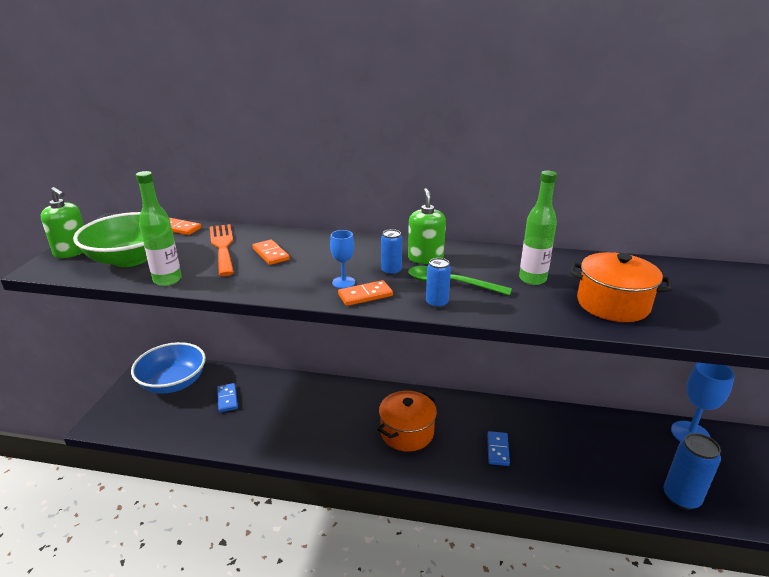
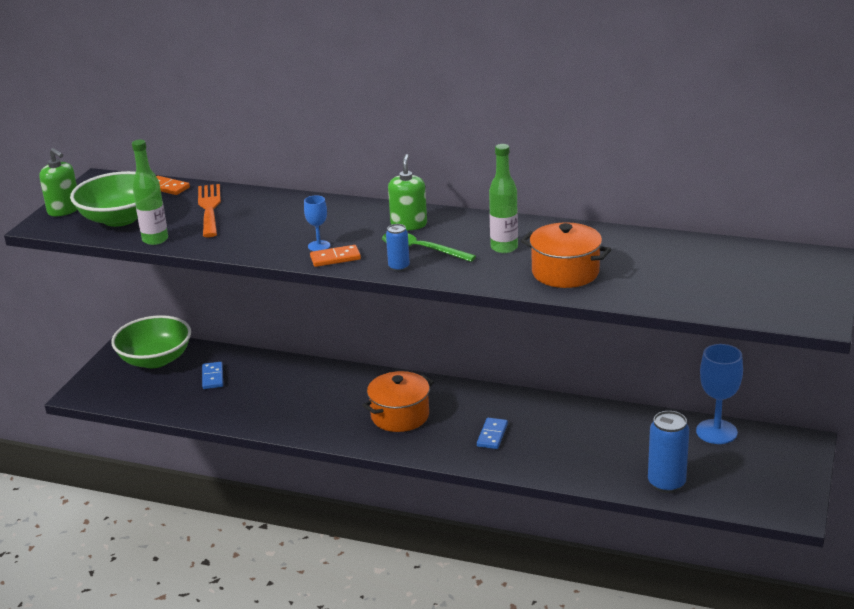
camera: 10 degrees right, 0 degrees up
(173, 383) = (155, 359): blue bowl -> green bowl
(270, 254) = (255, 217): orange domino -> none
(391, 271) = (369, 237): blue can -> none

